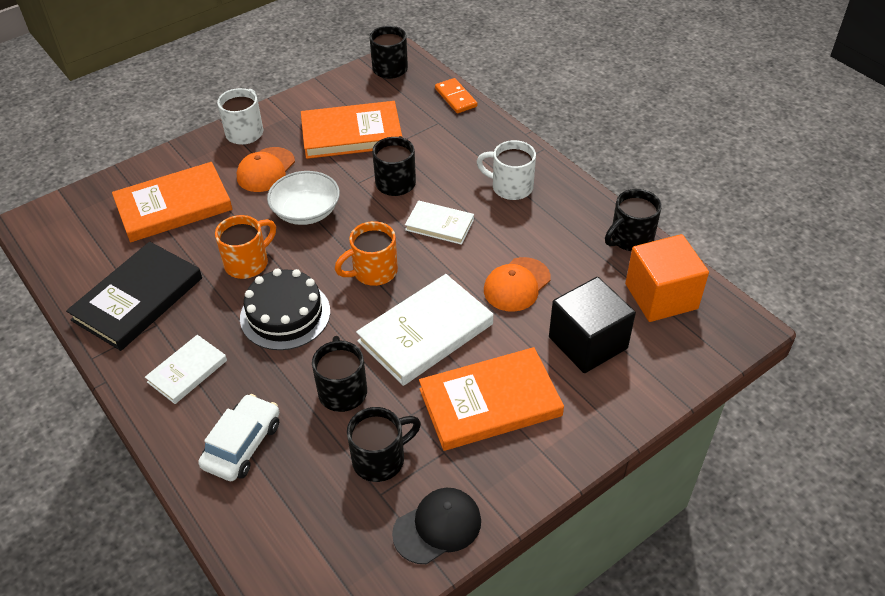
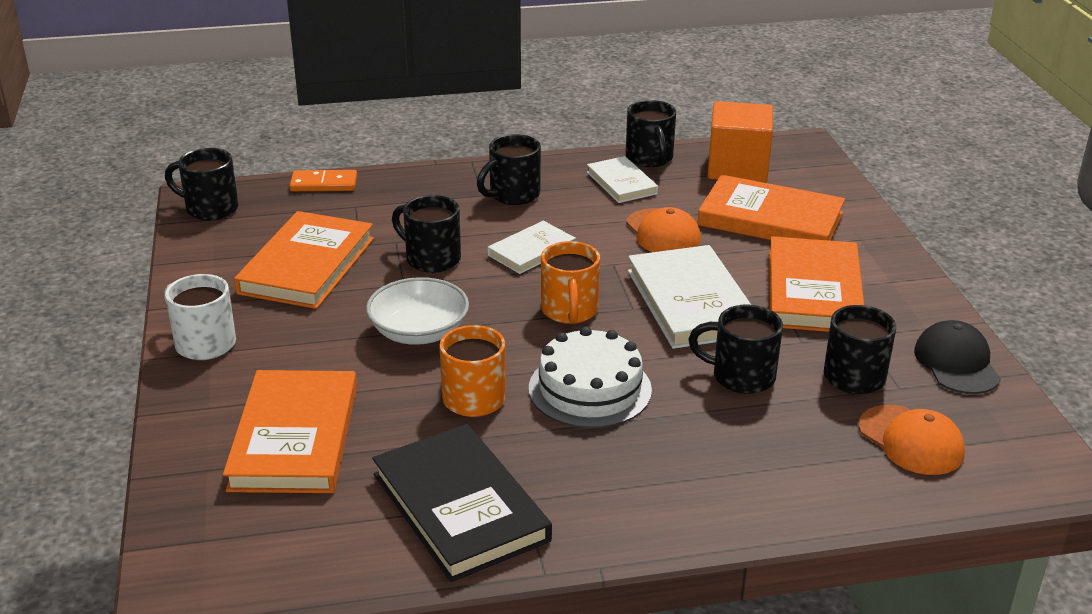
camera: 65 degrees left, 15 degrees down
(187, 371) = (631, 488): white book -> white book (621, 183)
(242, 444) = (780, 467): white car -> none
(266, 170) = (304, 344): orange cap -> orange cap (911, 440)
(285, 314) = (590, 389): black cake -> white cake
(510, 187) = (513, 195): white mug -> black mug
(588, 343) = (770, 219): black cube -> orange book

